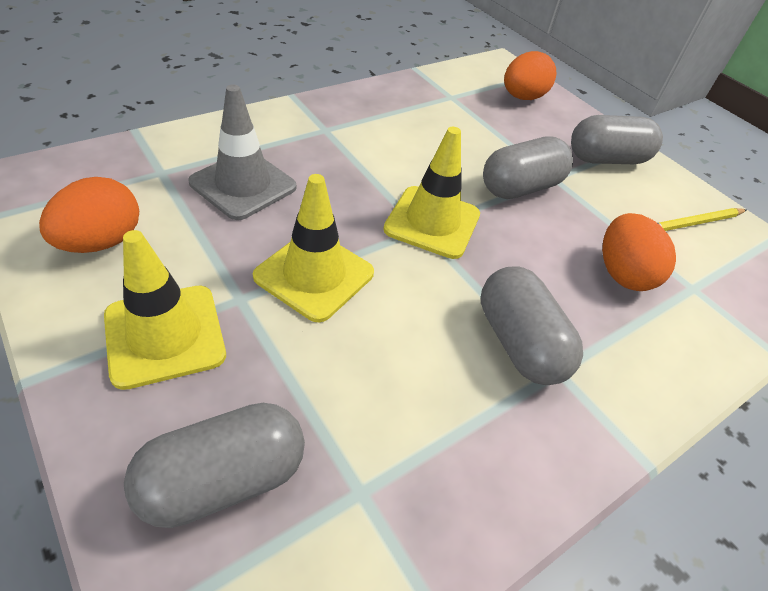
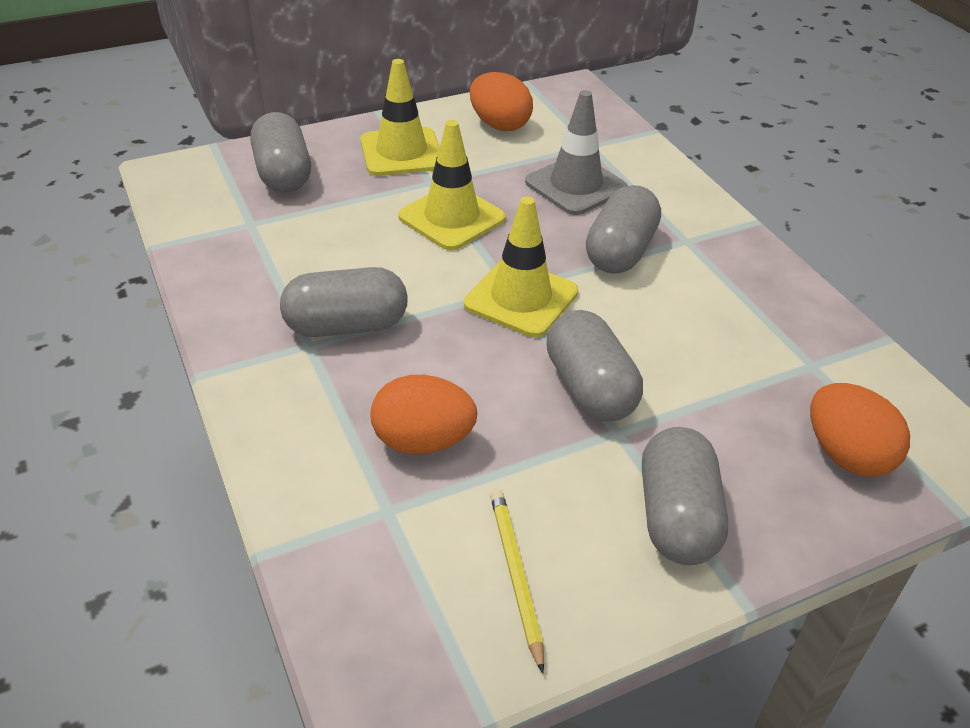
camera: 105 degrees right, 5 degrees down
(349, 164) = (620, 251): none -> grey capsule

